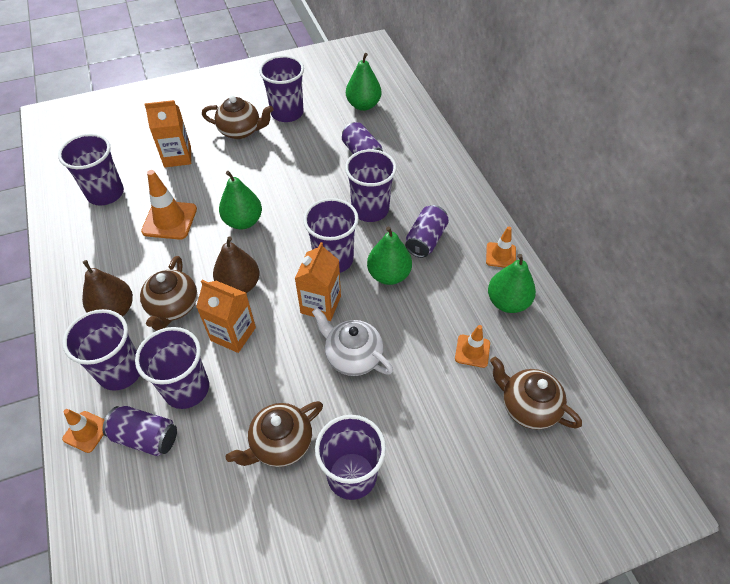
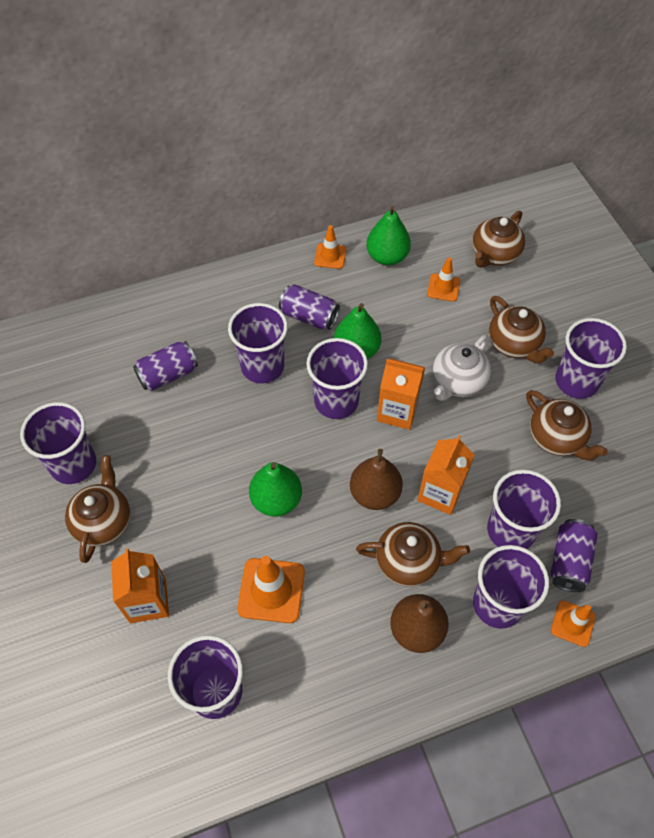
camera: 90 degrees left, 5 degrees up
(363, 105) = (73, 373): green pear -> none
(401, 414) = (514, 344): none -> brown teapot

